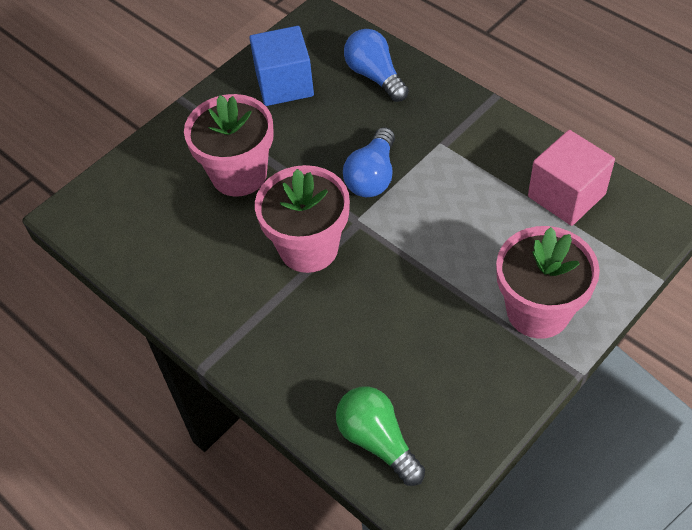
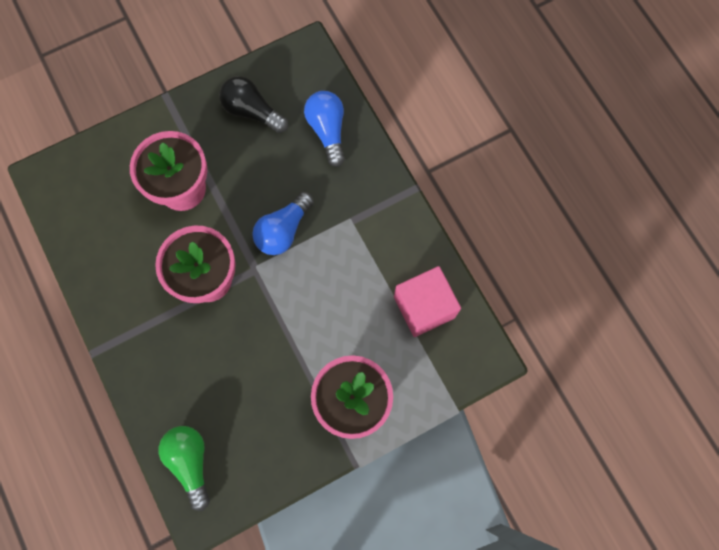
camera: 15 degrees right, 20 degrees up
(284, 84) = (252, 111): blue cube -> black light bulb

